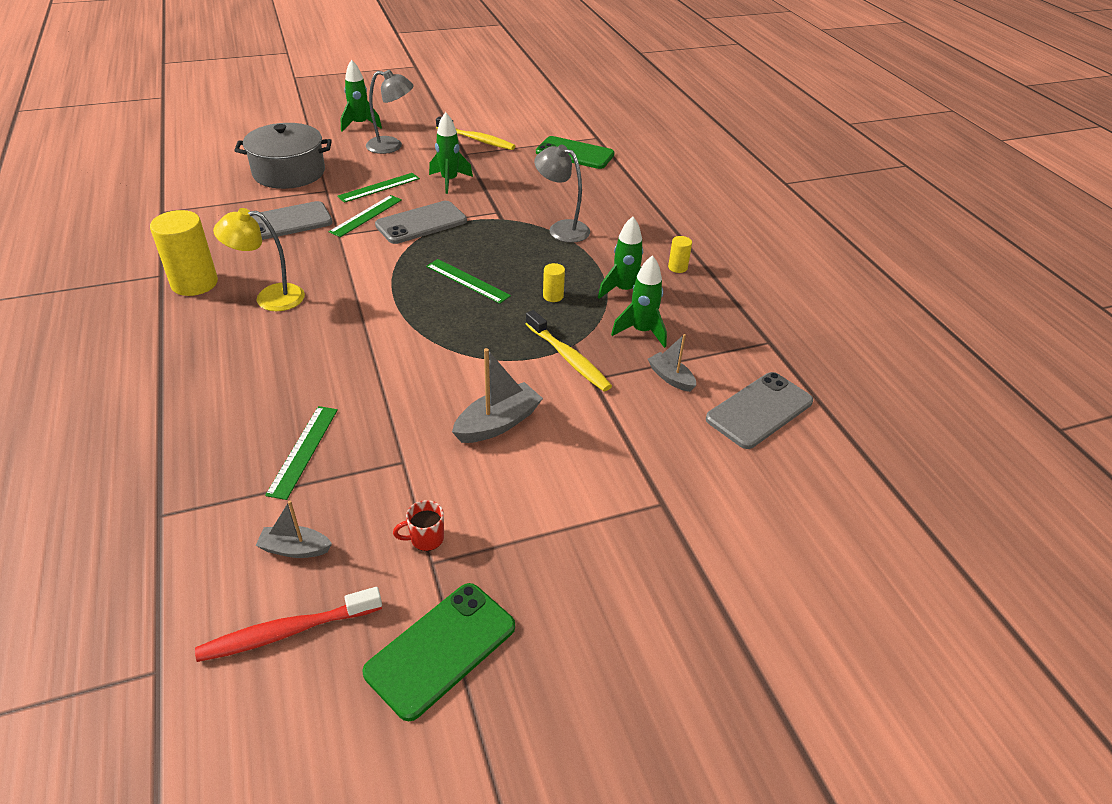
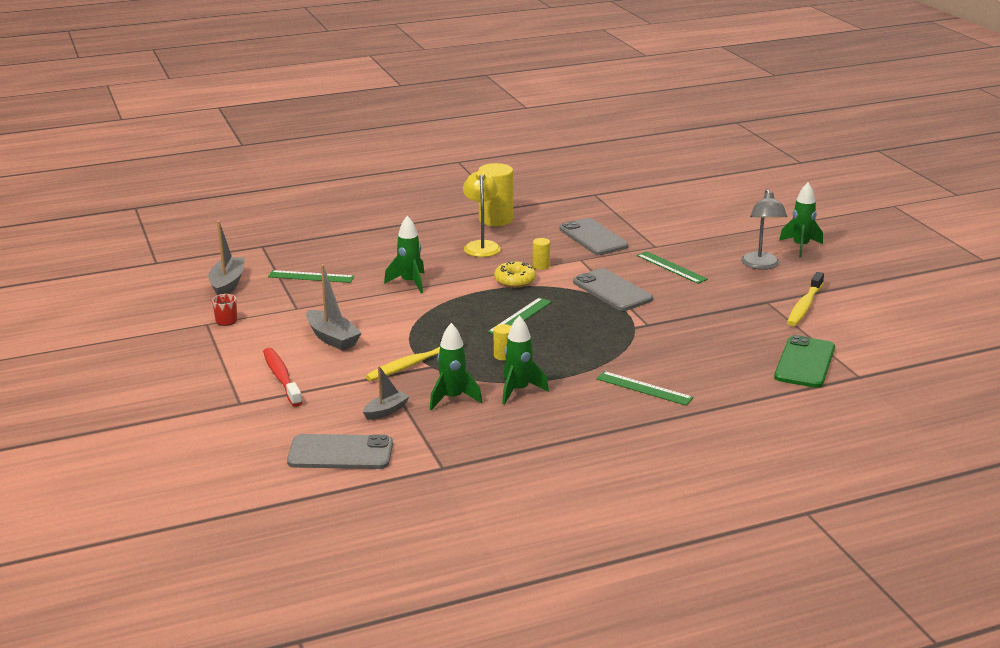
camera: 90 degrees right, 15 degrees down
(287, 632) = (169, 289): red toothbrush -> red toothbrush (281, 377)
(289, 172) = (681, 228): grey pot -> none
(295, 549) = (227, 284): grey boat -> grey boat, size x1.59
(366, 215) = (617, 267): green ruler -> green ruler (644, 388)
(377, 279) = (515, 280): none -> yellow donut
(441, 649) = (143, 331): green phone -> none
(449, 181) = (700, 298): green rocket -> green rocket (409, 283)
(561, 229) = (626, 357): grey lamp -> none
(677, 267) = (568, 421): yellow cylinder -> yellow cylinder (541, 266)
(759, 410) = (340, 453): grey phone -> grey phone turned 45 degrees counterclockwise

